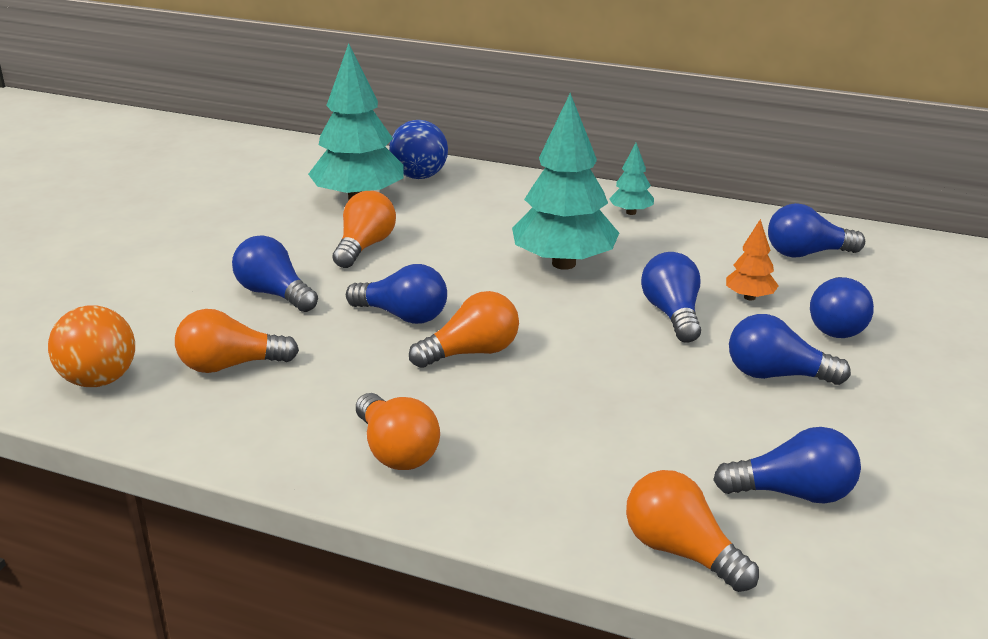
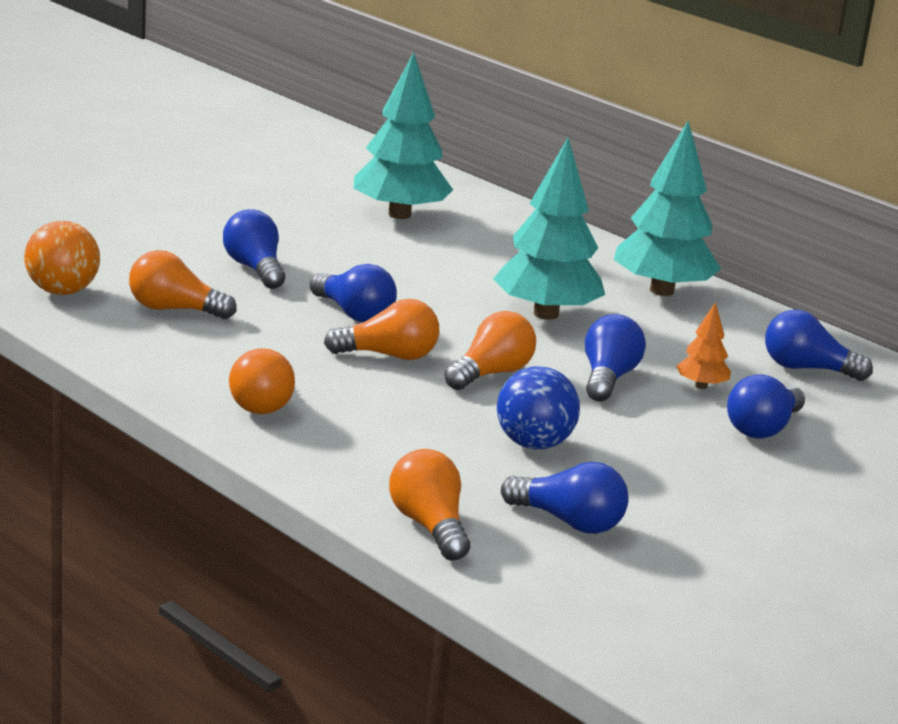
camera: 20 degrees right, 5 degrees down
(364, 246) = (369, 253): orange light bulb -> orange light bulb (491, 373)
(419, 176) = (478, 209): blue ball -> blue ball (533, 444)
(631, 212) = (662, 291): turquoise tree -> turquoise tree, size x2.16
(776, 375) = (654, 446): blue light bulb -> none

